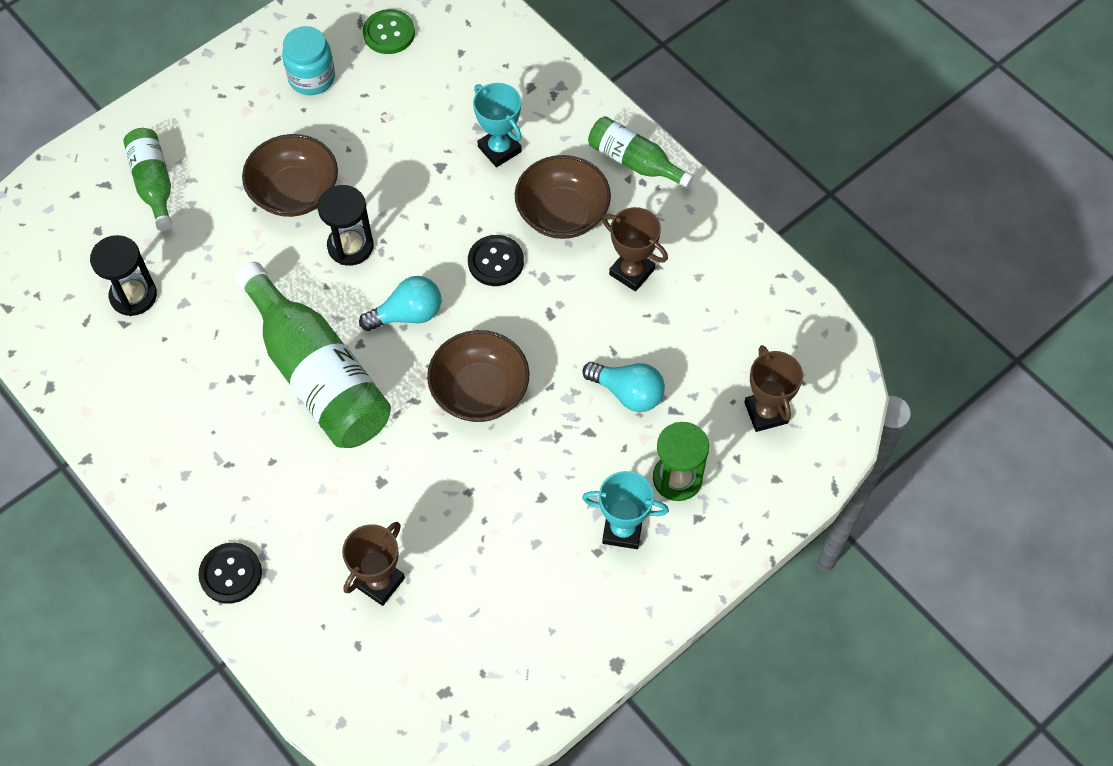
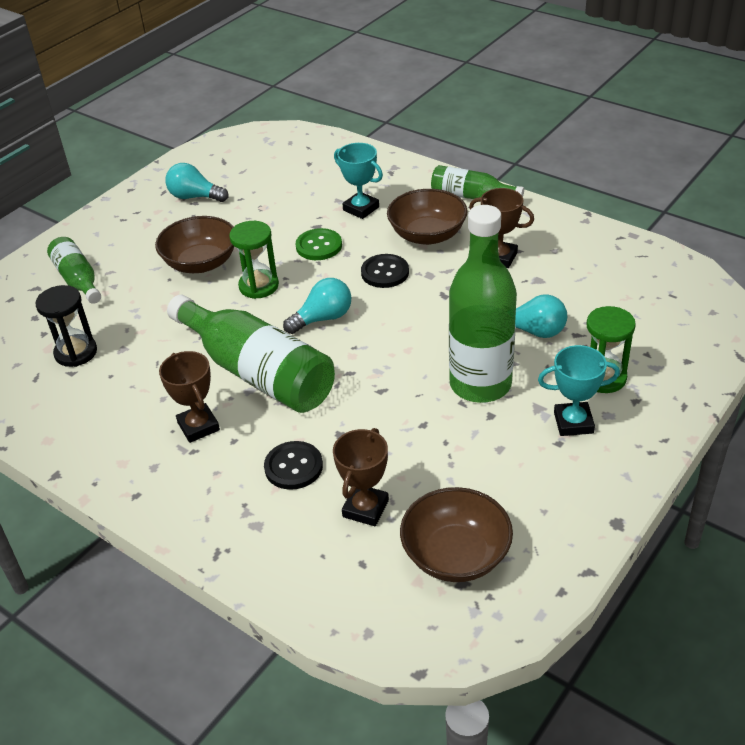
camera: 10 degrees left, 20 degrees down
(230, 574) = (218, 533): black button -> black button (293, 467)
(312, 78) = (195, 197): turquoise jar -> turquoise light bulb
(350, 246) = (259, 286): black hourglass -> green hourglass
(389, 33) = (248, 163): green button -> green button (319, 246)
(480, 391) = (405, 355): brown bowl -> brown bowl (456, 555)
(545, 453) = (480, 384): none -> green bottle
(766, 413) = (655, 320): brown trophy -> brown trophy (198, 426)

